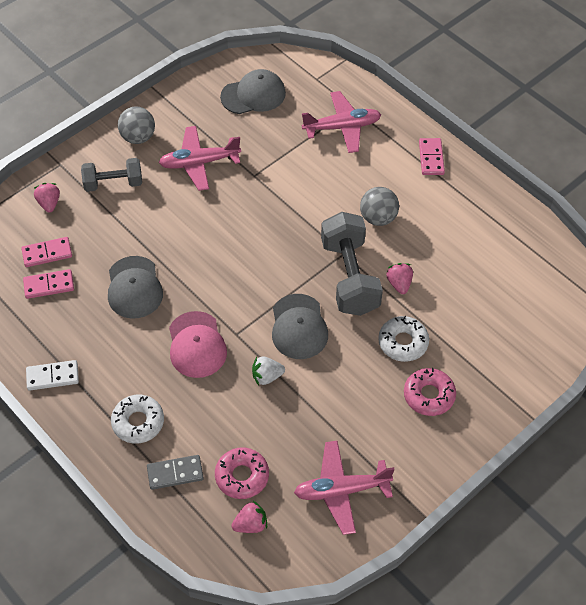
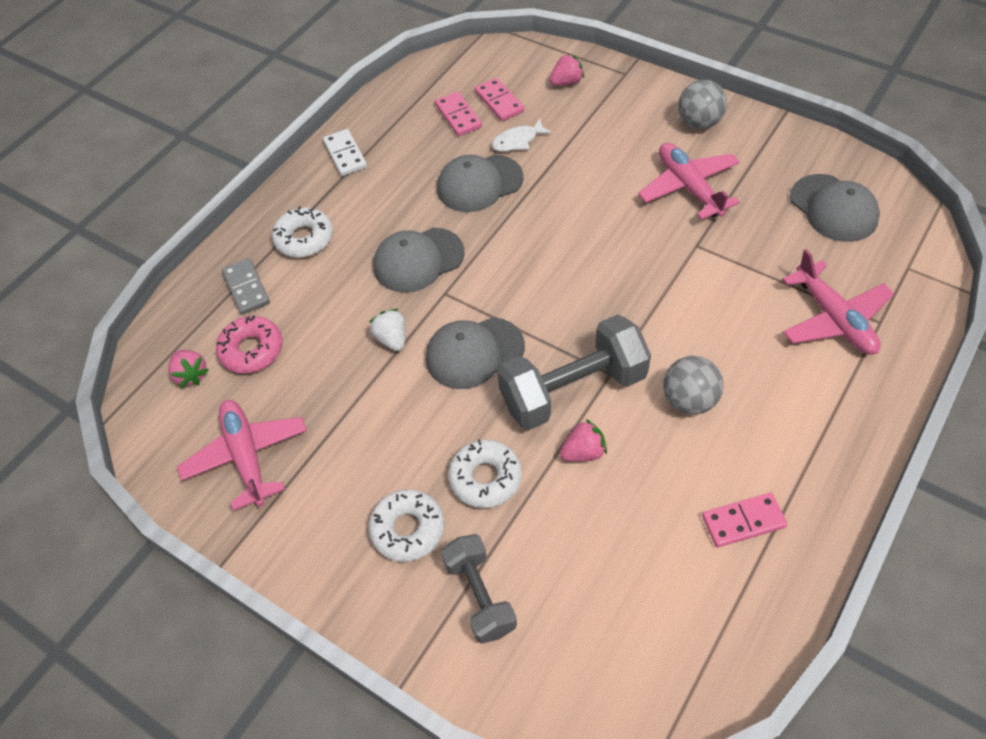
camera: 80 degrees right, 0 degrees up
(100, 252) = (518, 141): none -> white fish
(113, 183) = (619, 123): grey dumbbell -> grey dumbbell (480, 596)
(196, 345) = (418, 260): pink cap -> grey cap
(429, 395) = (408, 529): pink donut -> white donut
(431, 158) = (838, 444): pink domino -> pink domino (743, 521)

